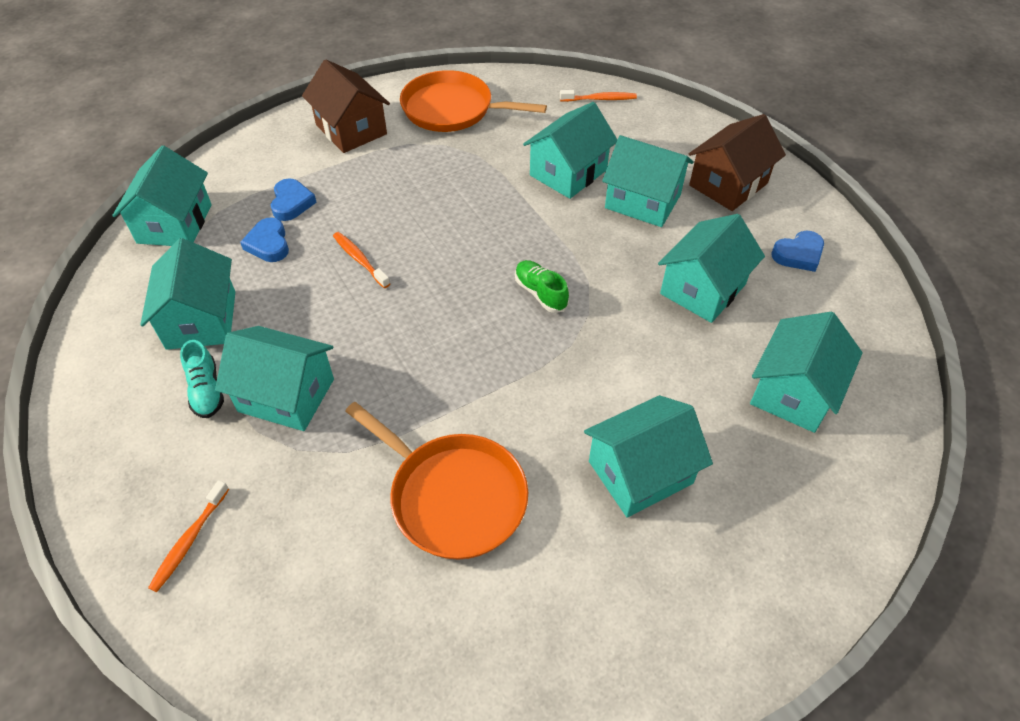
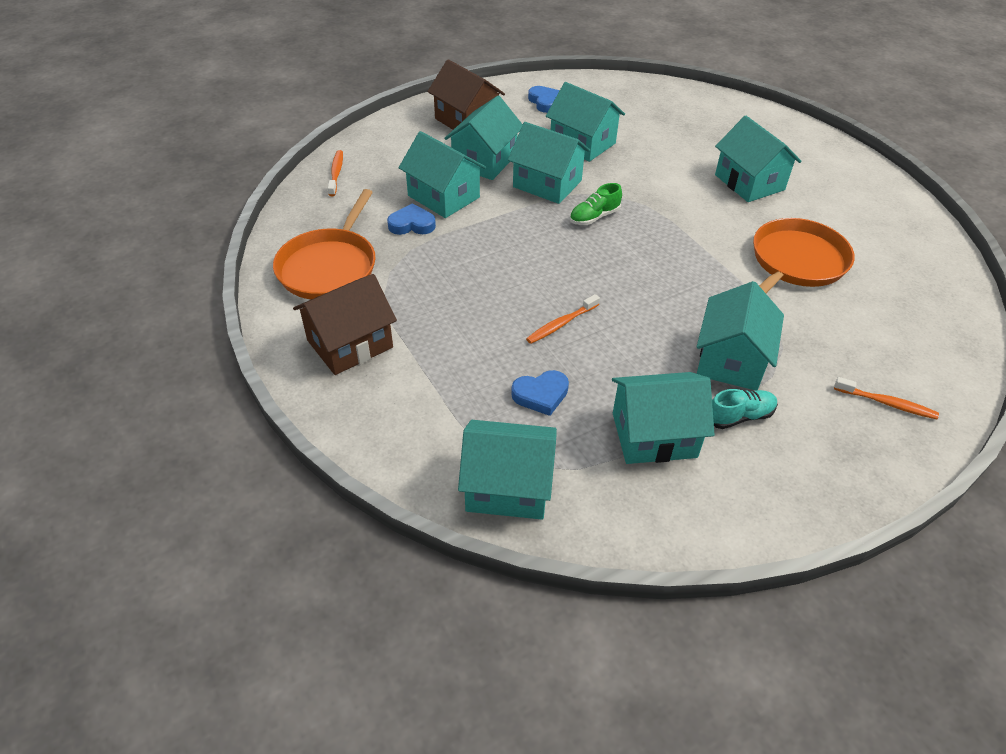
camera: 90 degrees left, 5 degrees down
(292, 203) = (475, 383): blue heart -> blue heart (412, 224)
(793, 392) = (670, 120): turquoise house -> turquoise house (547, 184)

